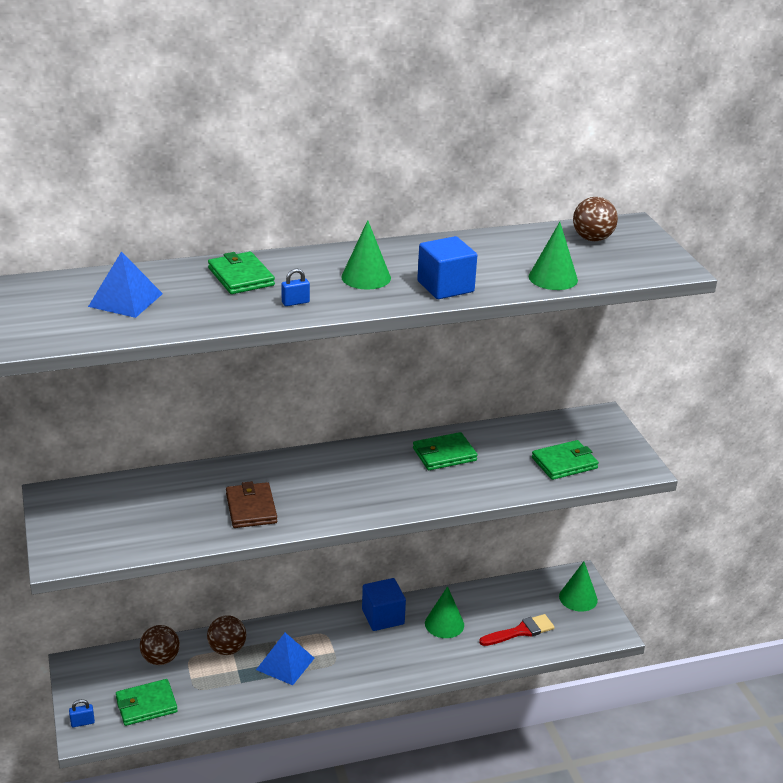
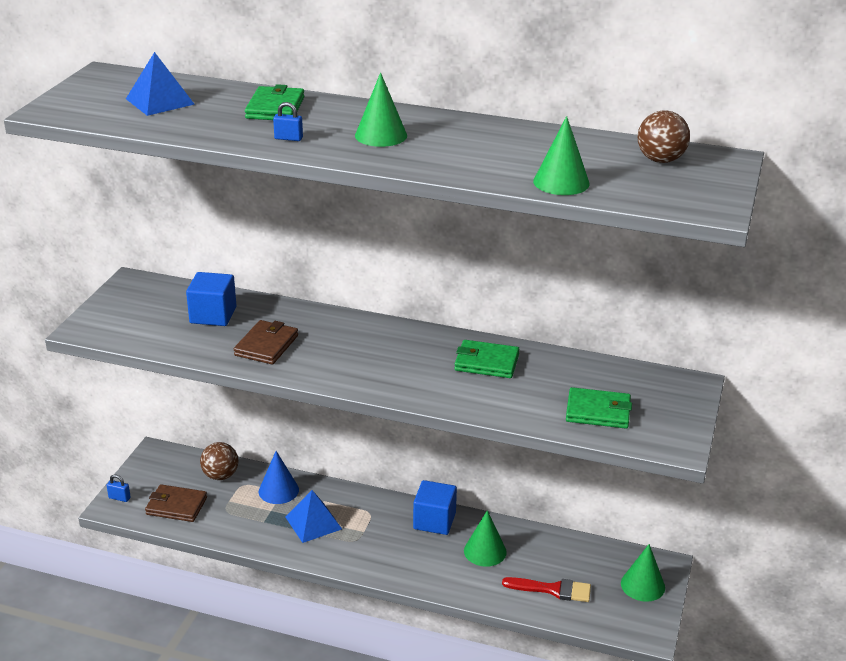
camera: 35 degrees right, 0 degrees up
(146, 705) = (176, 506): green wallet -> brown wallet
(227, 649) = (278, 490): brown ball -> blue cone
(445, 287) = (441, 161): blue cube -> blue cube (213, 315)

